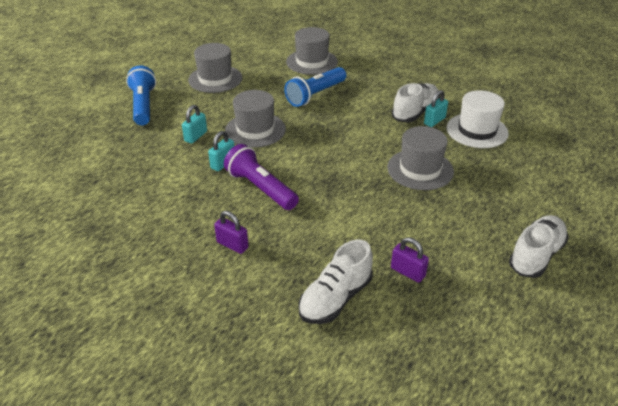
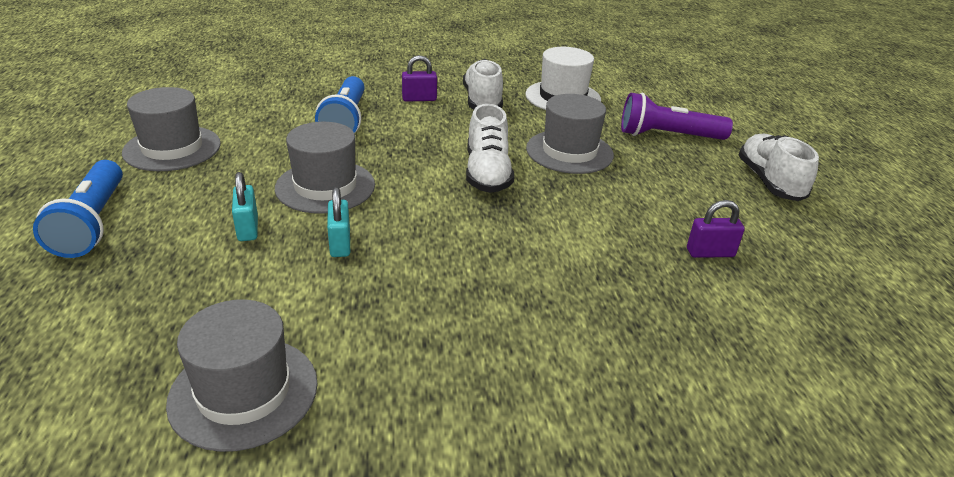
camera: 45 degrees left, 5 degrees down
(143, 105) = (92, 223): blue flashlight -> blue flashlight turned 135 degrees counterclockwise
(232, 245) = (502, 333): purple padlock -> purple padlock (419, 99)
(260, 188) = (435, 249): purple flashlight -> purple flashlight (667, 136)
(312, 62) = (287, 88): grey hat -> grey hat (244, 392)
(335, 298) = (695, 320): white shoe -> white shoe (487, 173)
(434, 121) = (512, 102): turquoise padlock -> none

